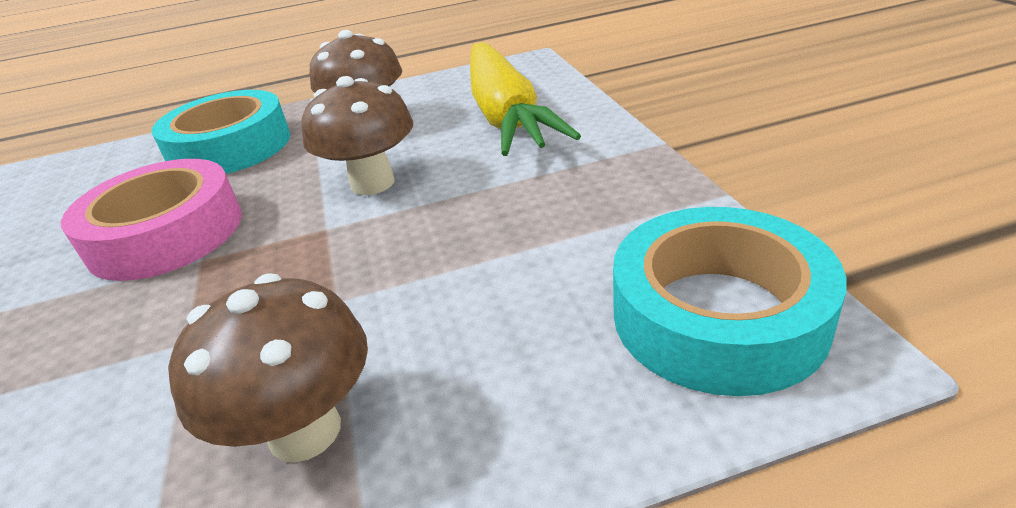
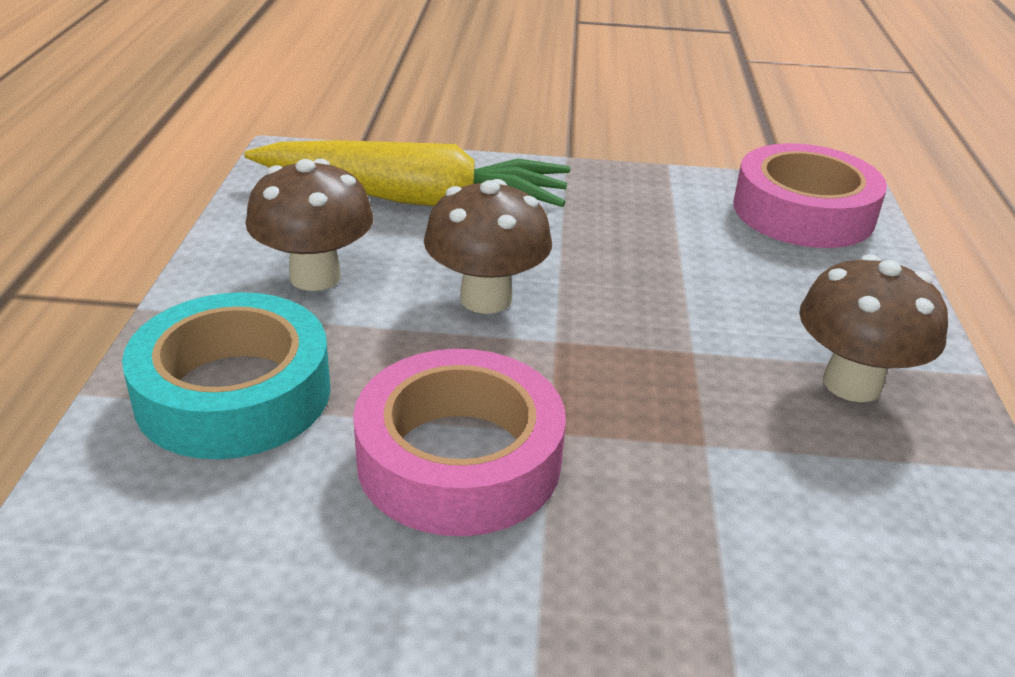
camera: 75 degrees left, 0 degrees up
(718, 315) = (803, 212): turquoise tape -> pink tape

